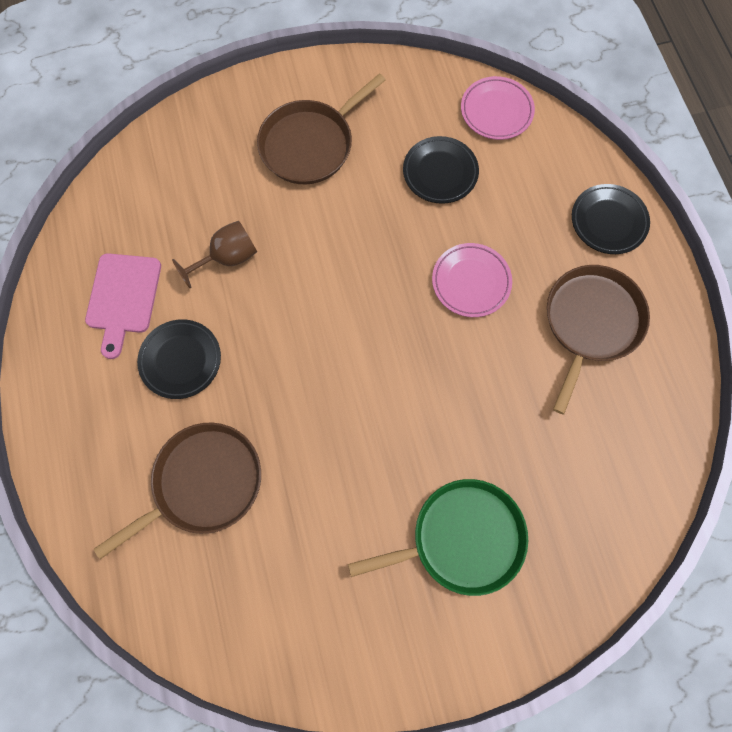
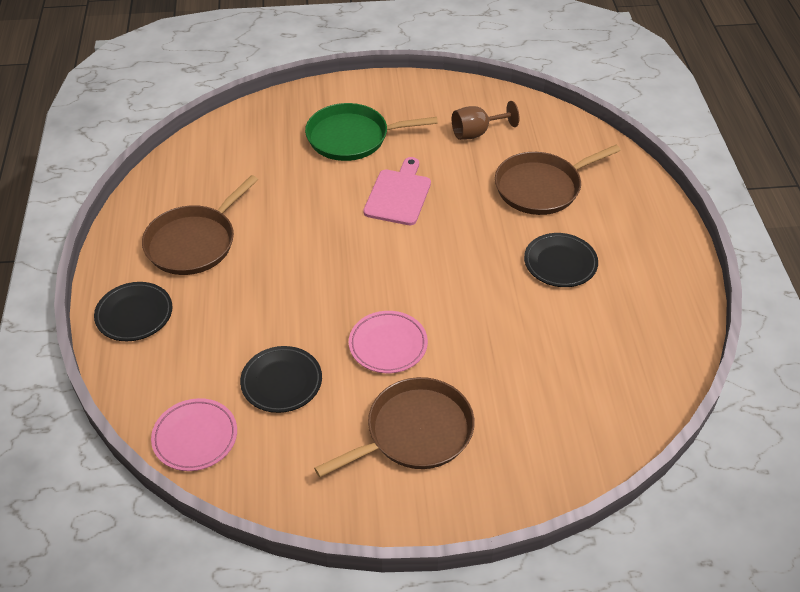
camera: 170 degrees left, 25 degrees down
(123, 298) = (616, 316): pink cutting board -> pink cutting board (399, 195)
(228, 258) = (514, 335): brown goblet -> brown goblet (476, 133)
(471, 282) = (286, 285): pink plate -> pink plate (388, 345)

